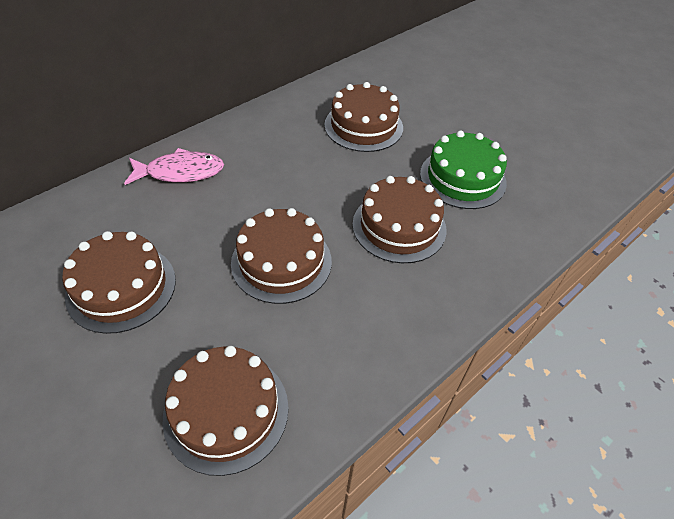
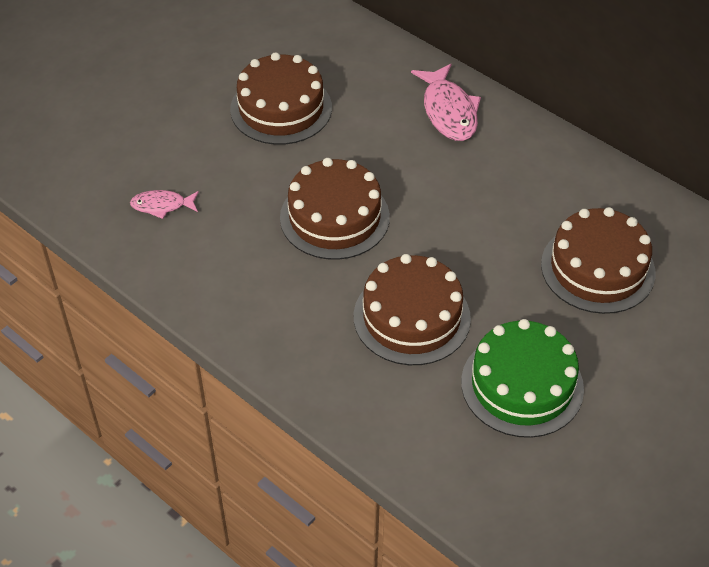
camera: 85 degrees right, 0 degrees up
(226, 411) = (162, 206): brown cake -> pink fish

